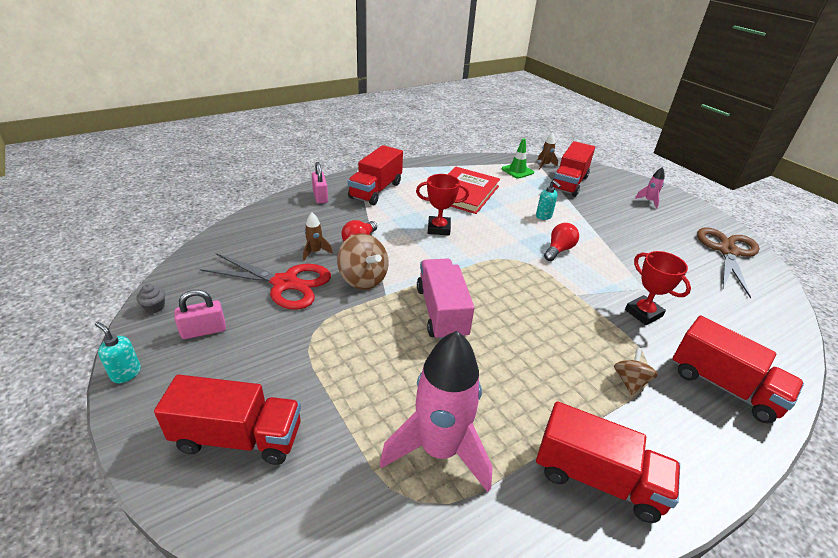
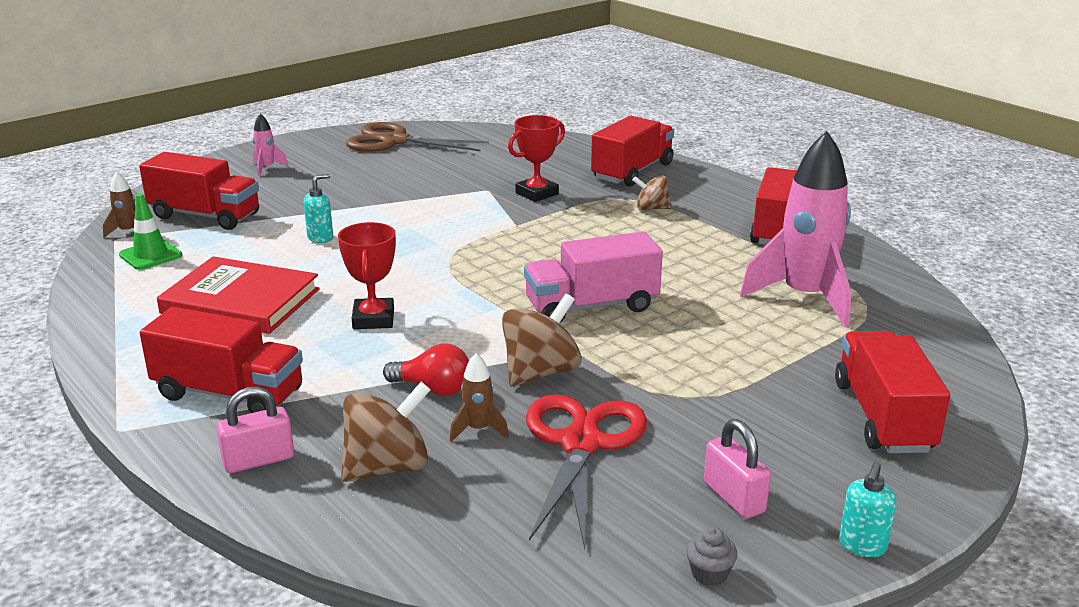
camera: 95 degrees left, 10 degrees down
(298, 225) = (387, 467): none -> brown spinning top
(558, 250) = (416, 231): red light bulb -> none

